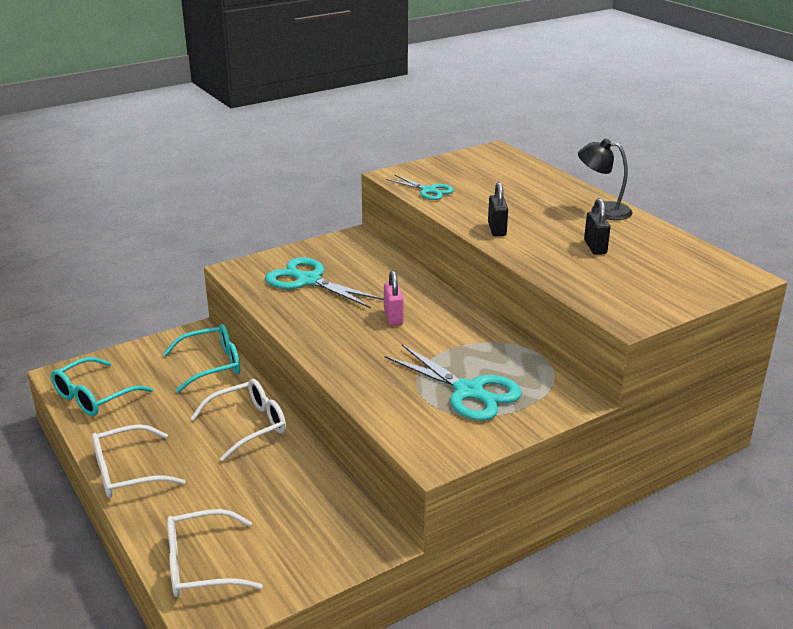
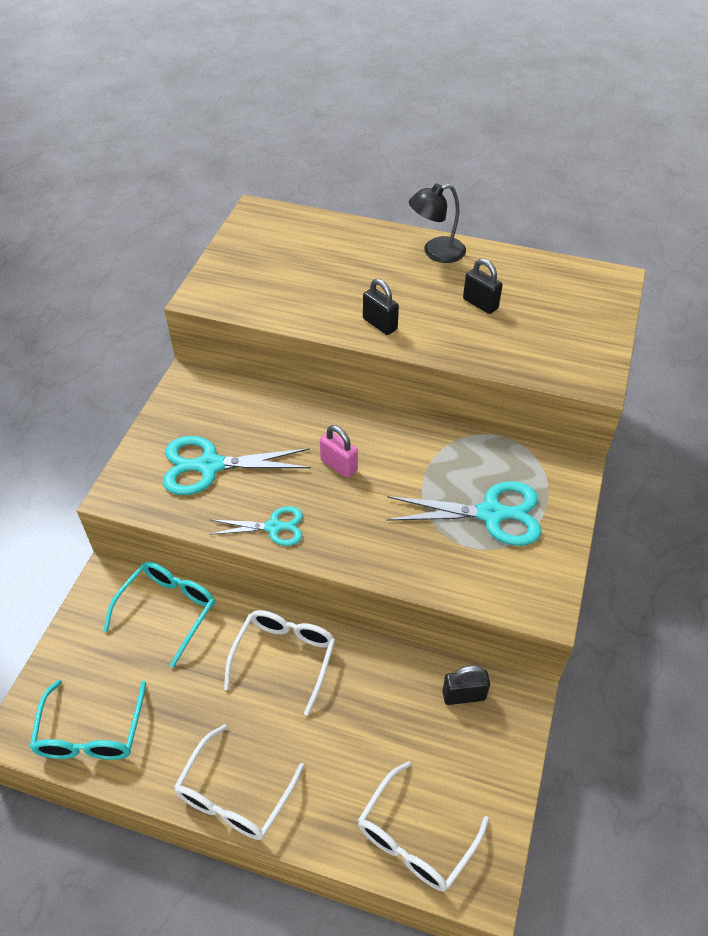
camera: 40 degrees left, 20 degrees up
(340, 515) = (463, 695): none -> black padlock
(428, 190) = (260, 302): turquoise scissors -> turquoise scissors (273, 527)

